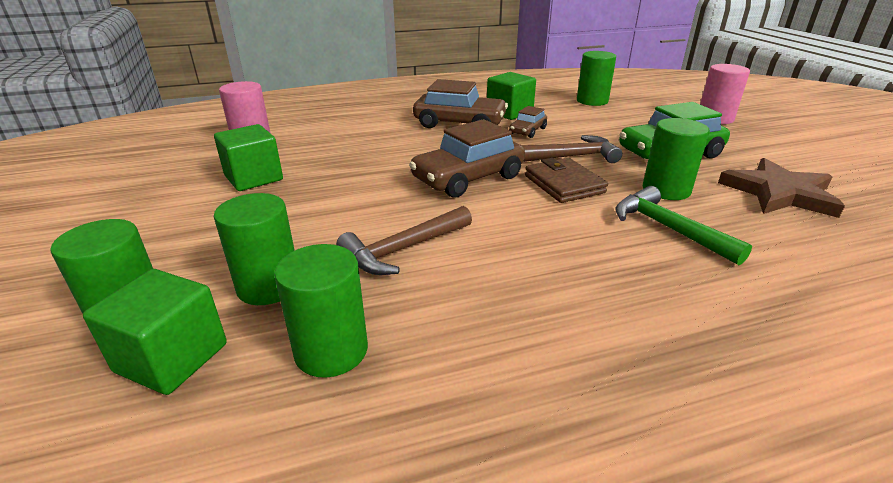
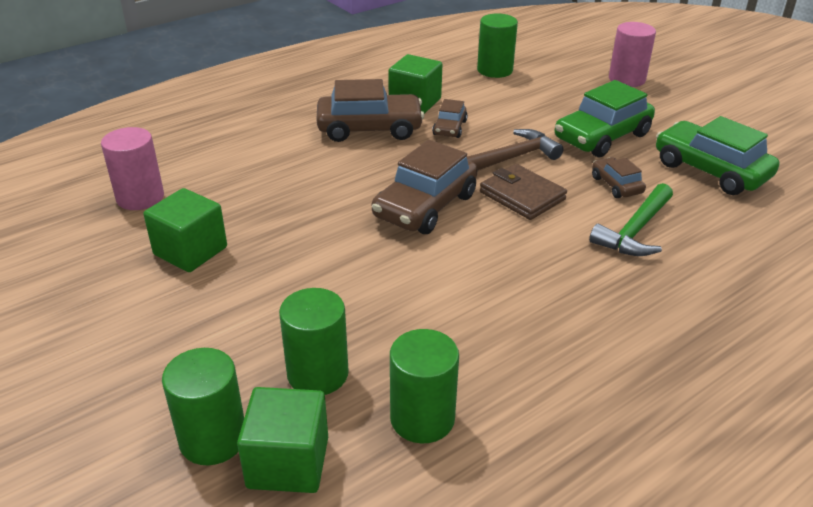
camera: 20 degrees left, 5 degrees up
(403, 249) = (416, 305): brown hammer -> none
(666, 190) = (616, 185): green cylinder -> brown car
(668, 229) = (635, 230): green hammer -> green hammer turned 90 degrees counterclockwise
(779, 193) = (710, 170): brown star -> green car

